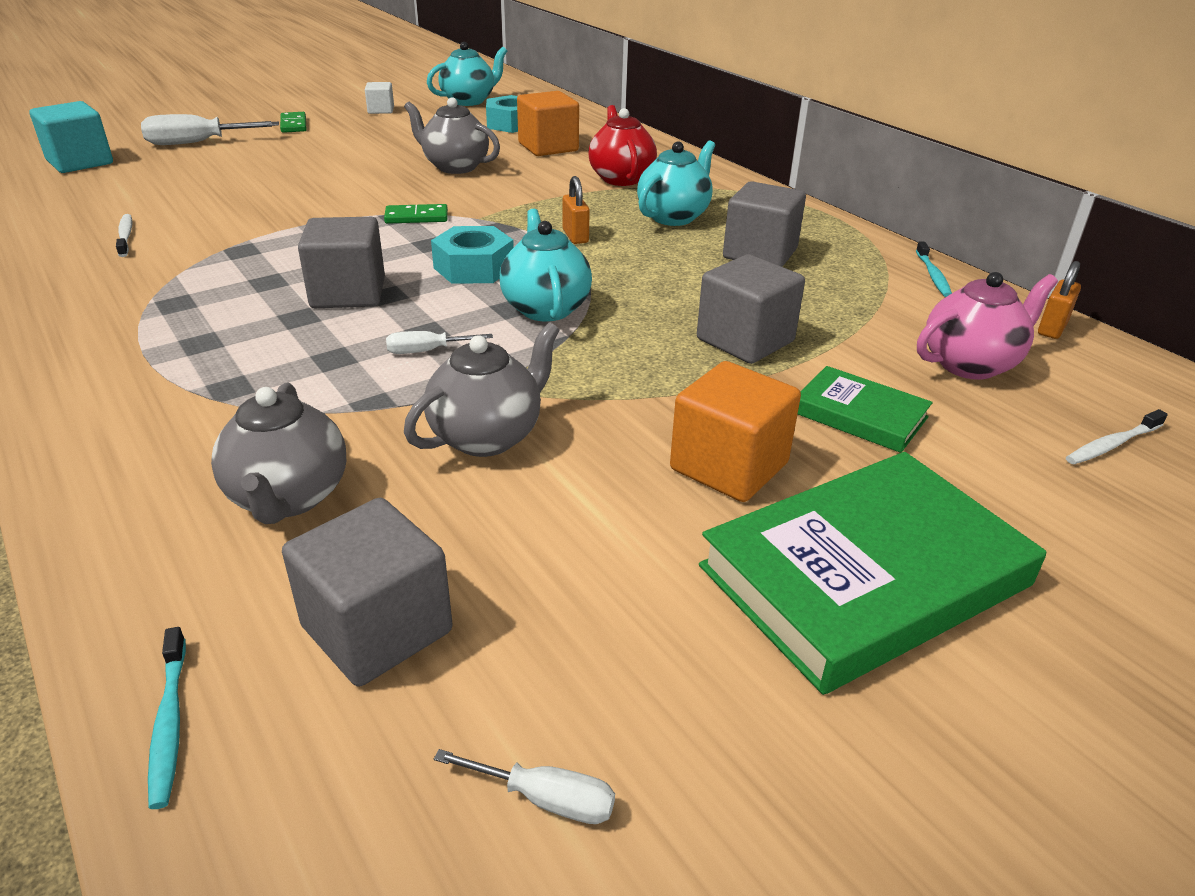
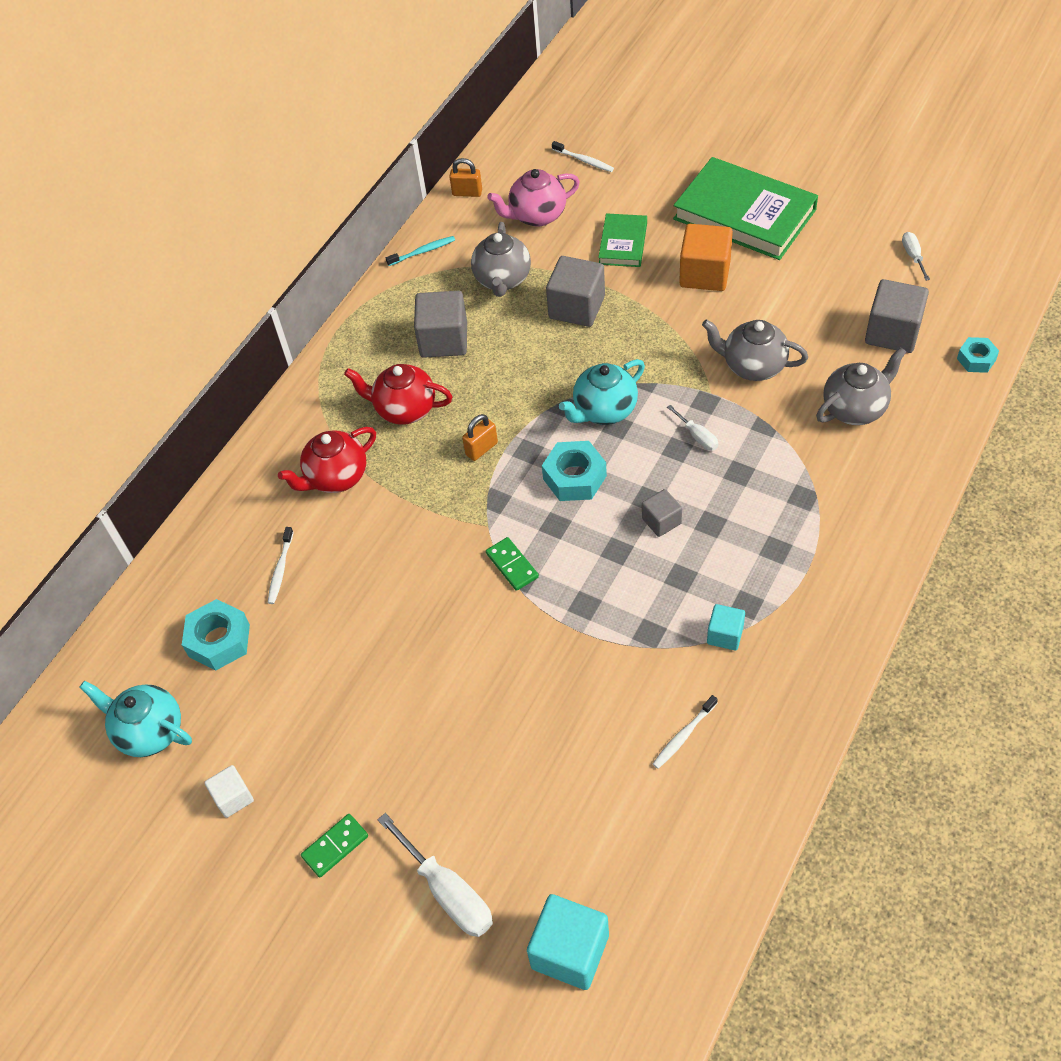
camera: 110 degrees left, 20 degrees up
(169, 282) = (725, 635): none -> turquoise cube
(169, 723) = (976, 359): turquoise toothbrush -> turquoise nut
(348, 293) = (661, 521): grey cube -> grey cube, size x0.57
(455, 167) = (380, 610): grey teapot -> grey teapot (502, 280)
(548, 147) = (280, 569): orange cube -> white toothbrush
(674, 217) = (404, 409): turquoise teapot -> red teapot
(970, 364) = (536, 216): pink teapot -> pink teapot turned 60 degrees counterclockwise

